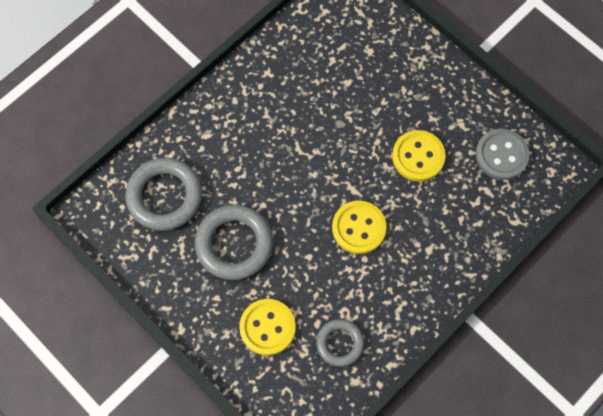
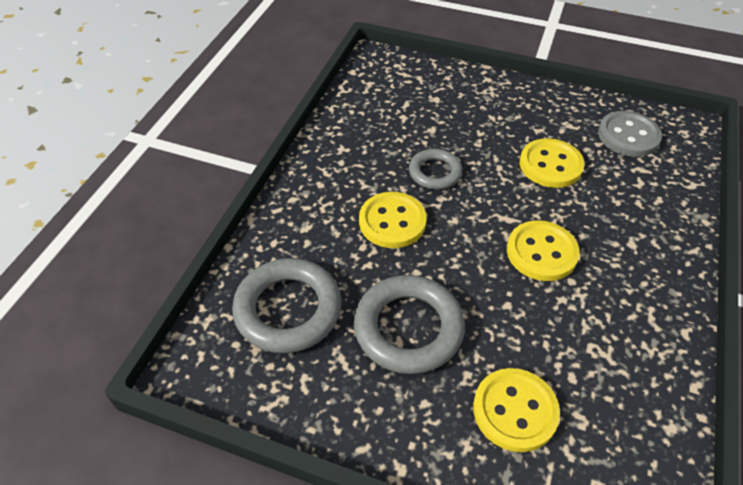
camera: 25 degrees left, 20 degrees down
(269, 157) = (392, 222): none -> yellow button
(339, 343) = (616, 388): grey ring -> grey ring (435, 172)

